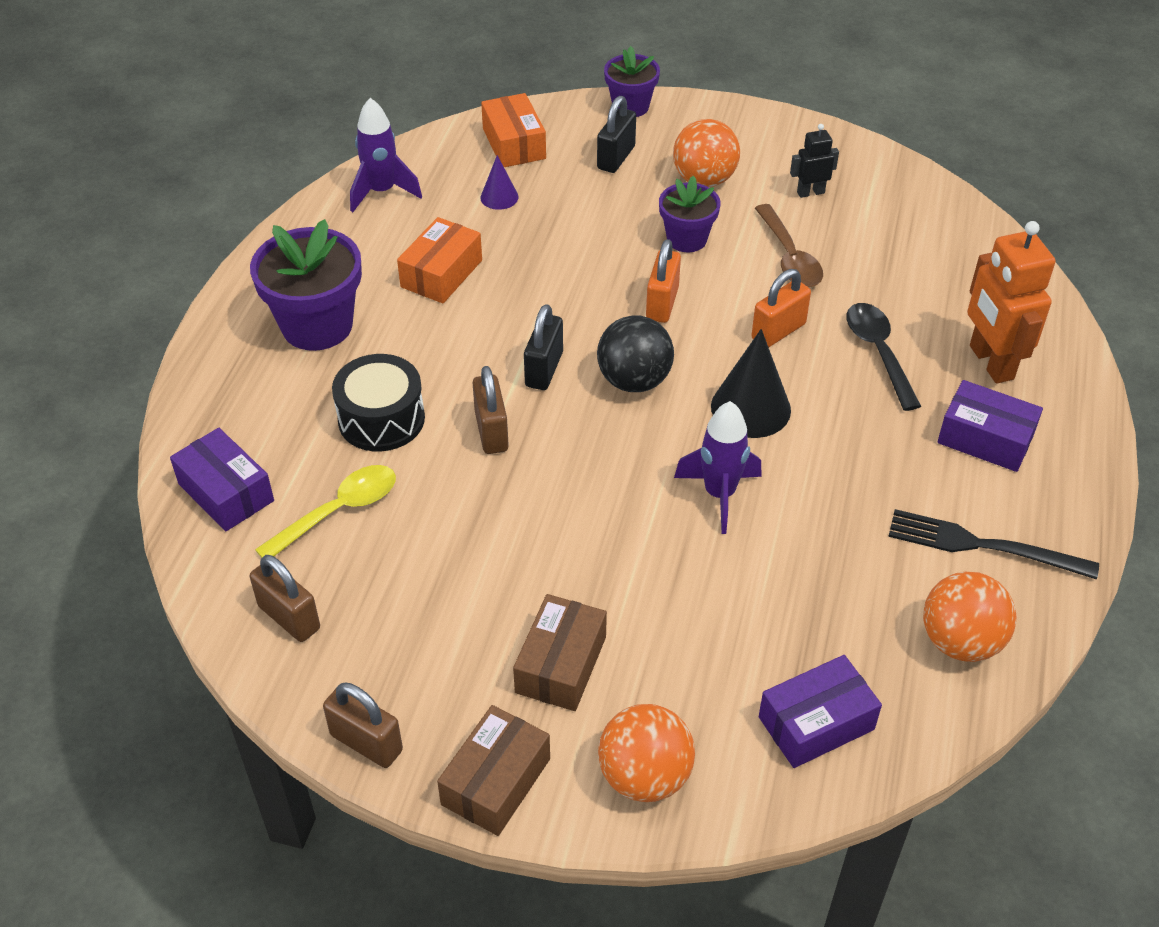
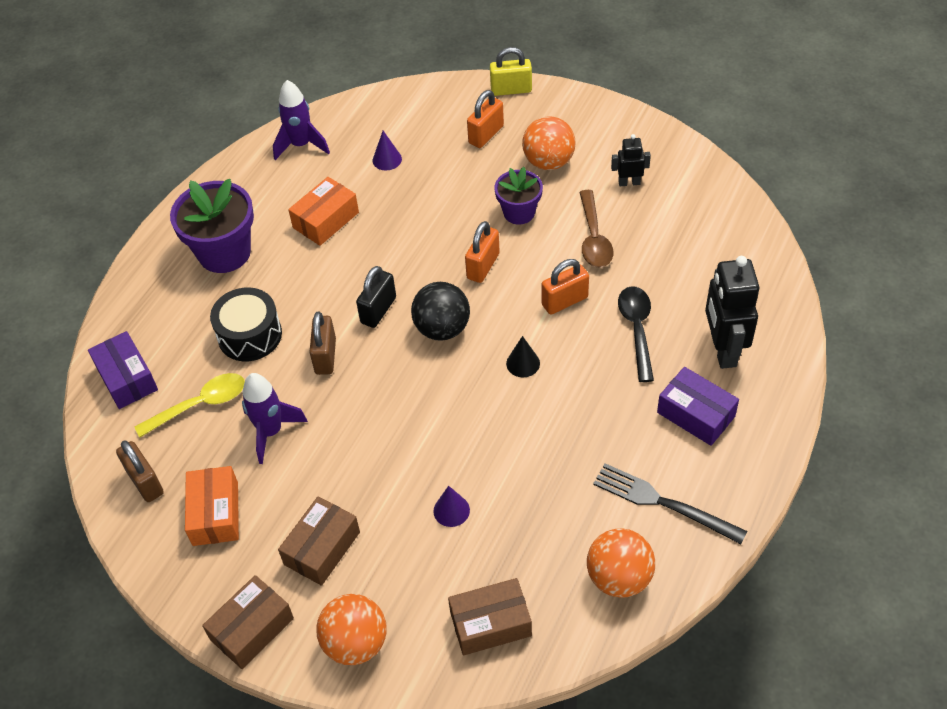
camera: 15 degrees right, 5 degrees up
(366, 742) = (172, 585): brown padlock -> none
(514, 144) = (411, 114): orange box -> orange box (215, 513)
(616, 158) = (486, 135): black padlock -> orange padlock
(630, 106) = (511, 90): purple flower pot -> yellow padlock
(718, 593) = (451, 510): none -> purple cone
(719, 494) = (477, 431): purple rocket -> purple rocket (271, 432)
(750, 408) = (523, 363): black cone -> black cone, size x0.55
(816, 723) = (490, 624): purple box -> brown box
(990, 362) = (723, 350): orange robot -> black robot

